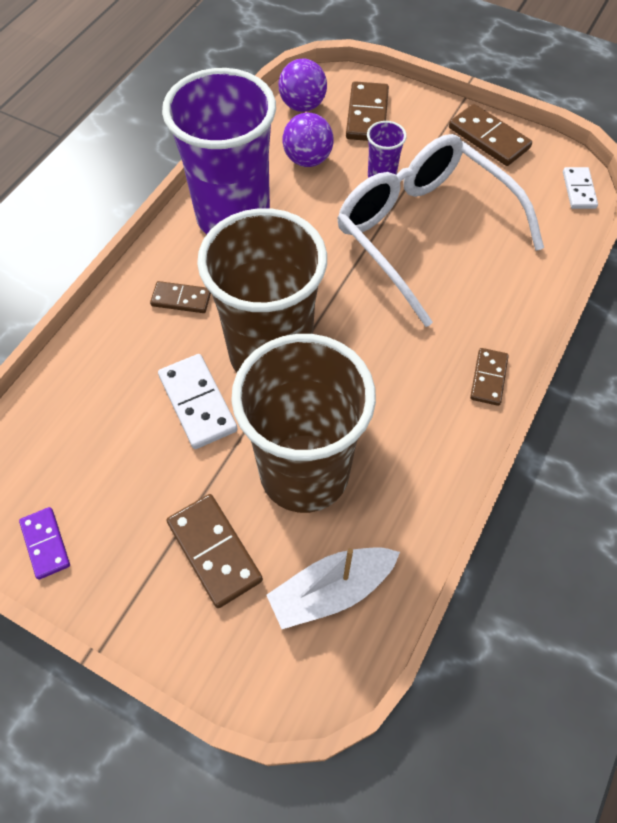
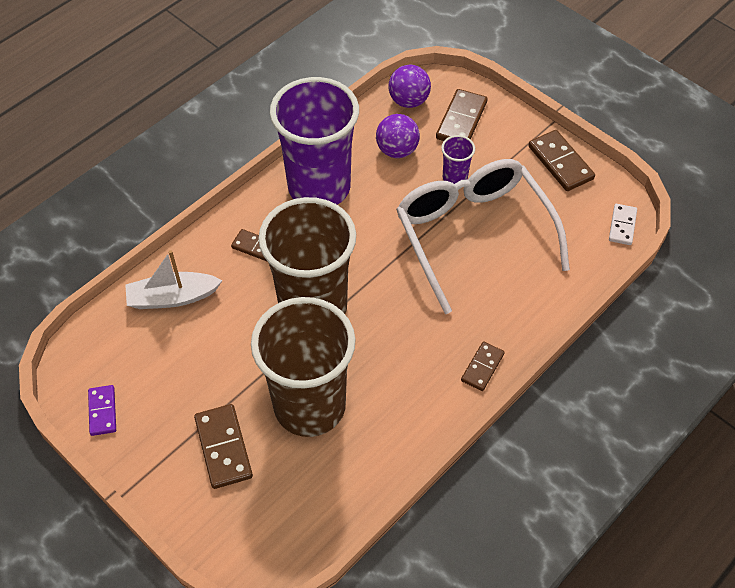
camera: 15 degrees right, 5 degrees down
(198, 403) = (245, 333): white domino -> none
(331, 590) = (301, 498): white boat -> white boat (172, 297)

